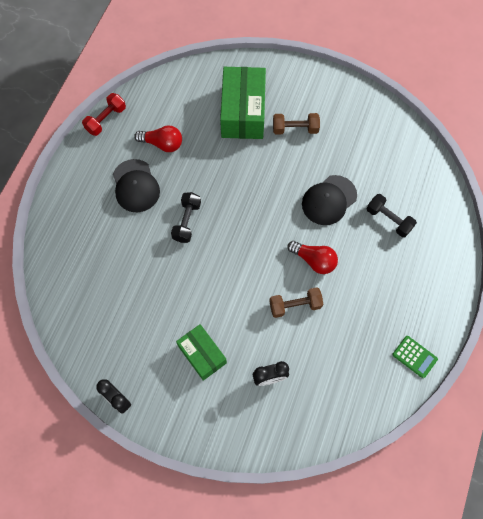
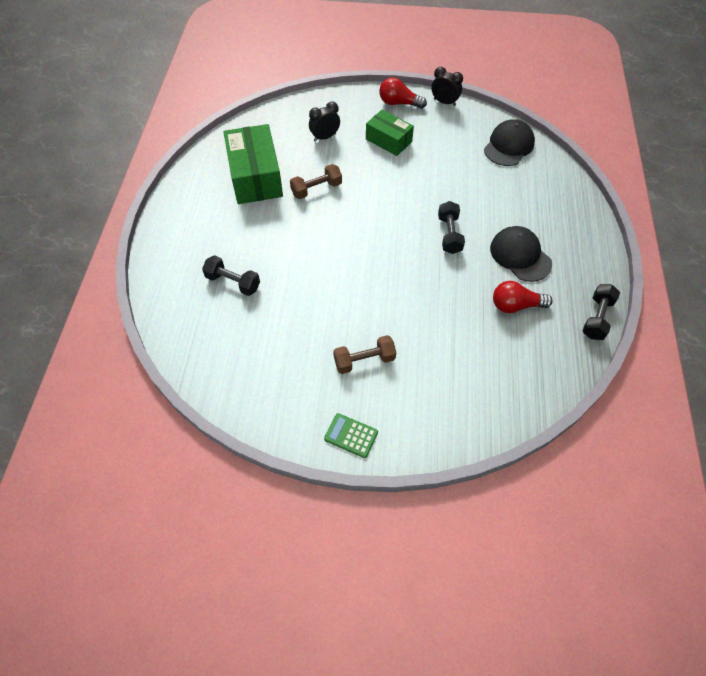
camera: 165 degrees right, 10 degrees down
(106, 119) = (597, 318): red dumbbell -> black dumbbell
(243, 112) = (437, 367): green box -> green box (255, 176)
(314, 260) = (307, 228): red light bulb -> red light bulb (399, 103)
(329, 200) = (303, 287): black cap -> black cap (509, 146)
(414, 357) = (198, 175): green calculator -> green calculator (351, 435)

